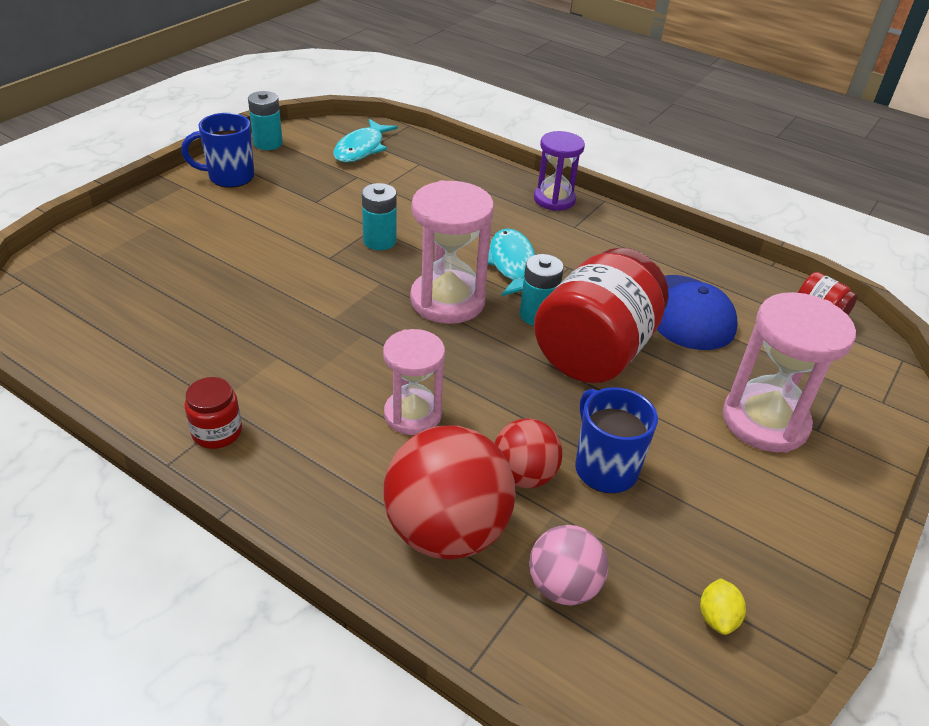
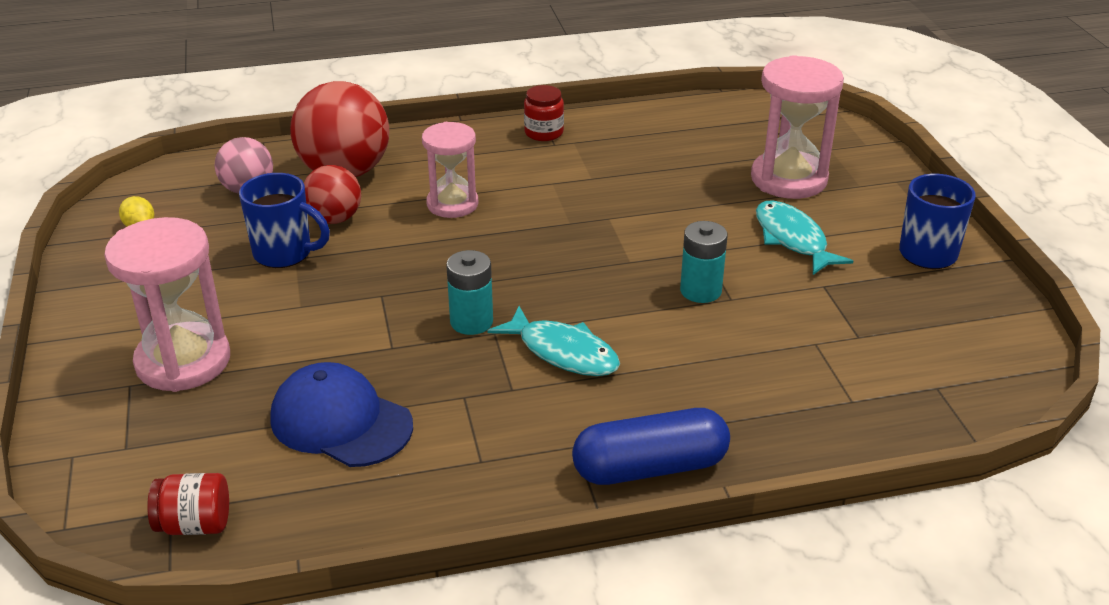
camera: 135 degrees right, 5 degrees down
(268, 143) = (1003, 306): turquoise battery -> none
(361, 148) = (933, 372): turquoise fish -> turquoise fish (792, 239)
(447, 300) = (557, 283): pink hourglass -> pink hourglass (789, 179)
(554, 199) = (650, 468): purple hourglass -> blue capsule
(595, 351) = (384, 325): red jar -> none

